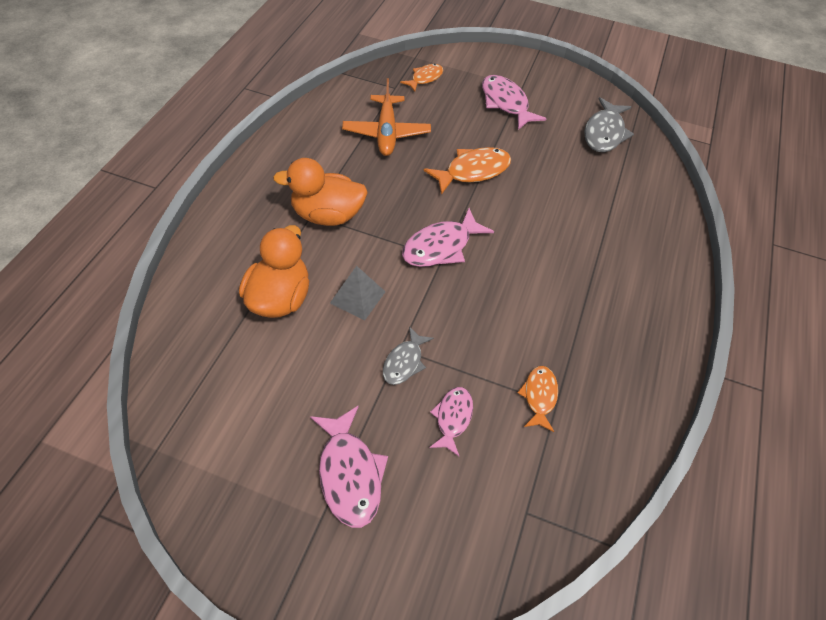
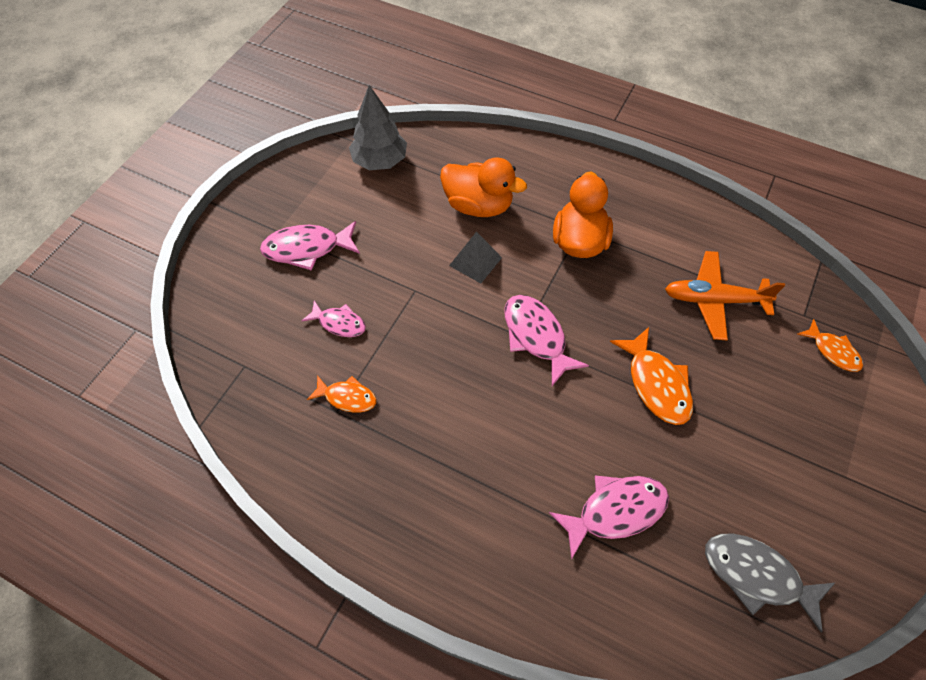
camera: 100 degrees right, 5 degrees up
(201, 408) = (380, 161): none -> grey tree
(404, 362) = (400, 292): grey fish -> none
(506, 103) = (800, 446): pink fish -> pink fish (615, 511)

